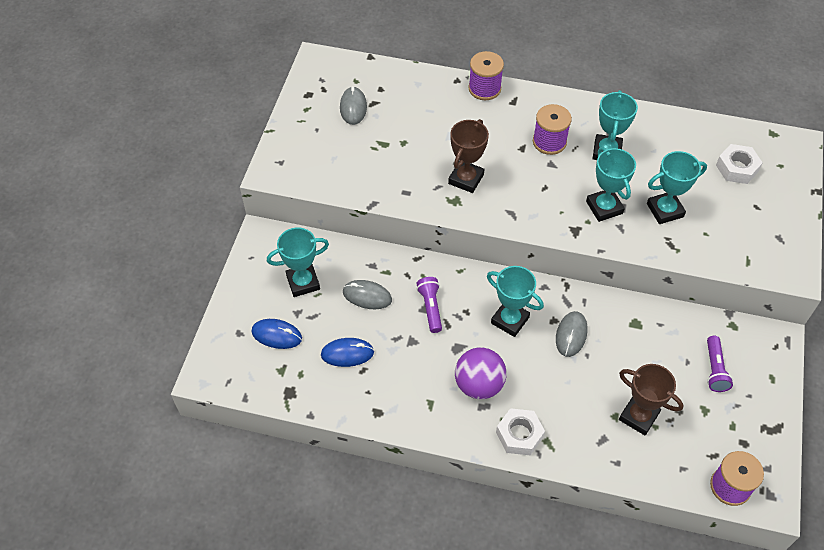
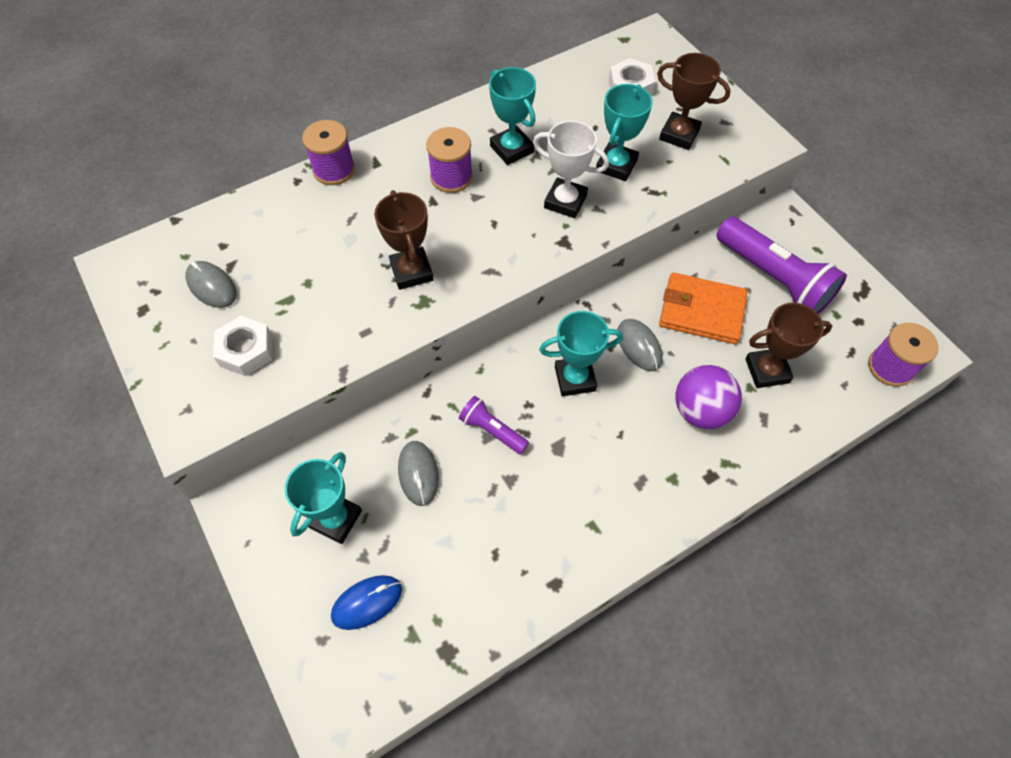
camera: 45 degrees left, 5 degrees up
(347, 353) = (462, 552): blue mouse -> none
(367, 296) = (418, 474): grey mouse -> grey mouse turned 75 degrees counterclockwise
(479, 385) = (615, 465): purple ball -> purple ball (700, 411)
(519, 435) = (698, 479): white nut -> white nut (246, 350)
(604, 207) = (565, 201): turquoise trophy -> white trophy
(638, 348) = (701, 311): none -> orange wallet
(715, 369) = (774, 278): purple flashlight -> purple flashlight, size x1.98
(734, 222) = (679, 135): none -> brown trophy

